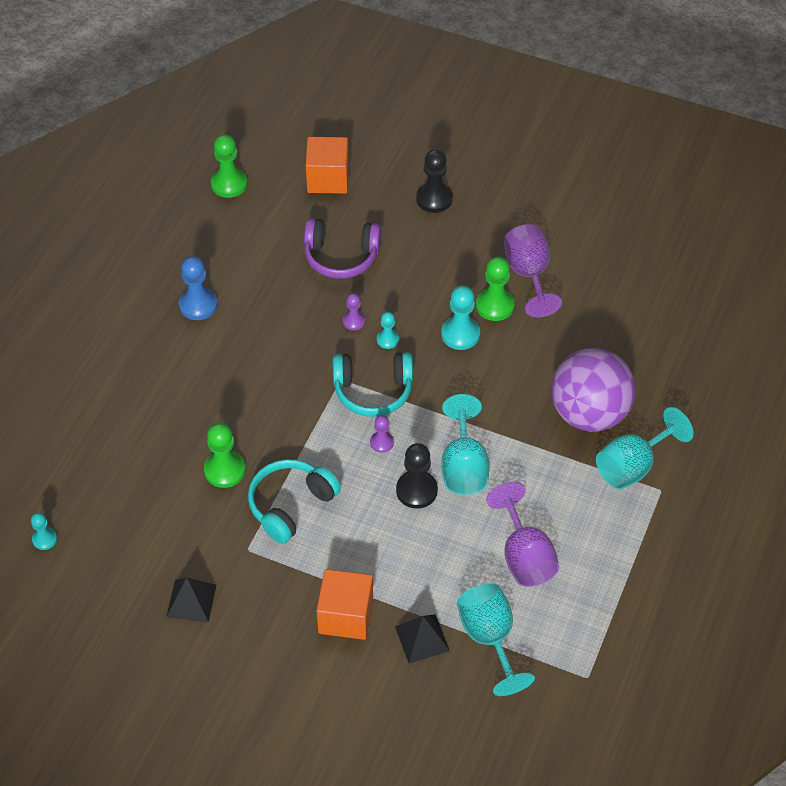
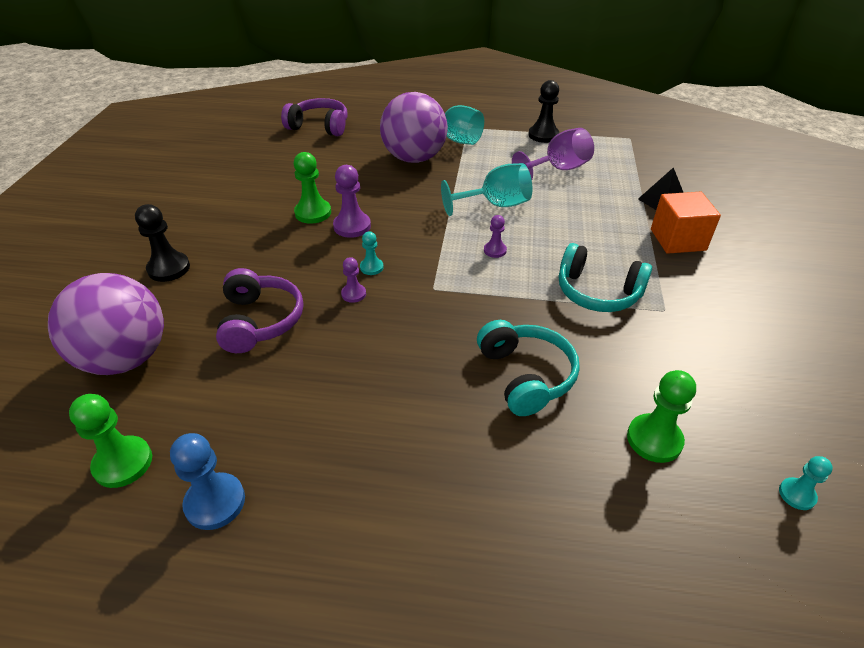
camera: 105 degrees left, 10 degrees down
(191, 601) = (750, 336): black pyramid -> none
(198, 305) = (361, 437): blue pawn -> blue pawn (215, 502)
(225, 470) = (589, 348): green pawn -> green pawn (654, 439)
(328, 179) = (126, 358): orange cube -> purple ball
(373, 391) = (438, 266): turquoise headphones -> turquoise headphones (525, 376)
(416, 490) = (533, 224): black pawn -> black pawn (543, 135)
(460, 334) = (352, 226): turquoise pawn -> purple pawn
(489, 638) = (636, 174): turquoise goblet -> none
(529, 275) = (272, 200): purple goblet -> none
(696, 331) = (319, 126): none -> purple headphones

